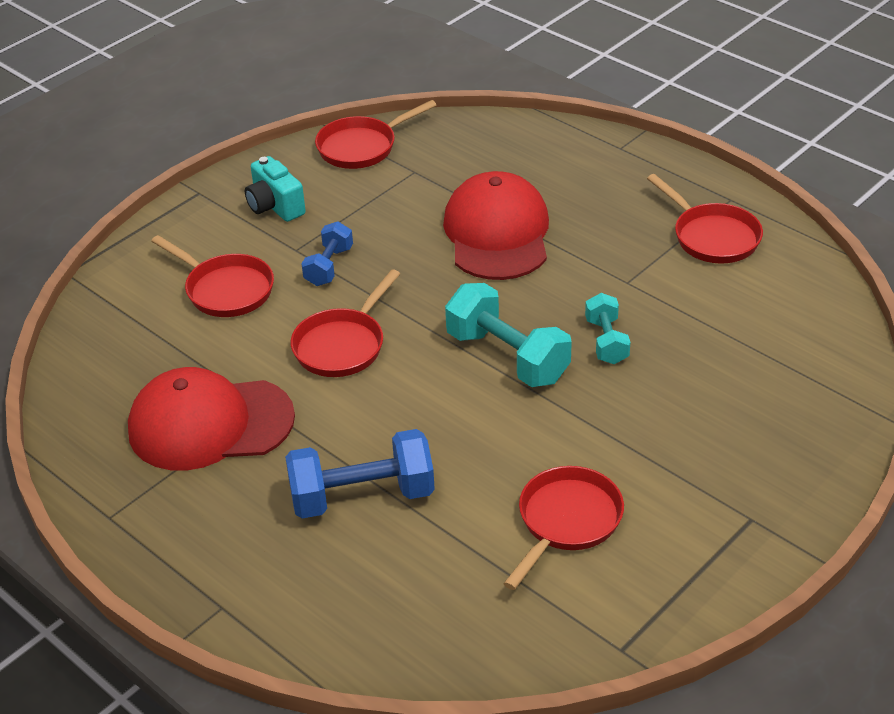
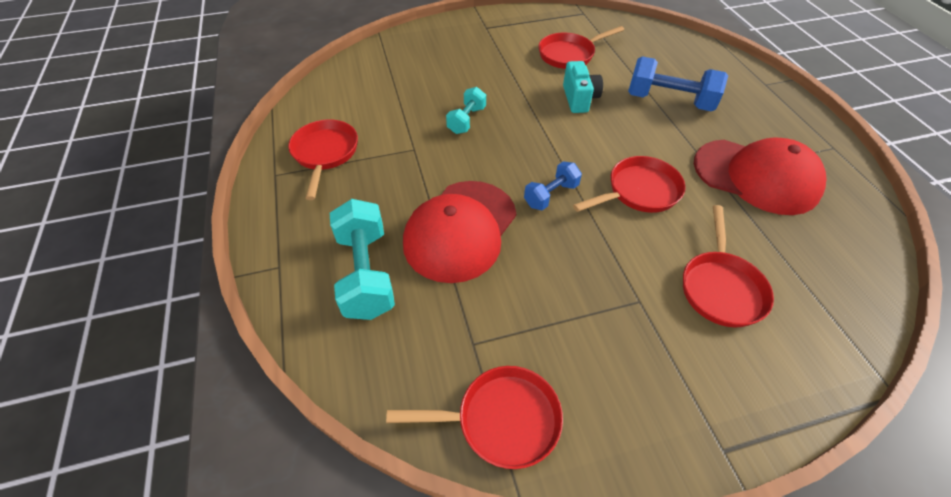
camera: 150 degrees left, 10 degrees up
(225, 289) = (720, 287): red pan -> red pan turned 150 degrees counterclockwise
(275, 206) = (640, 373): turquoise camera -> turquoise camera (579, 99)
(329, 266) = (617, 266): blue dumbbell -> blue dumbbell (551, 195)
(507, 357) = (533, 136): turquoise dumbbell -> turquoise dumbbell (366, 273)

